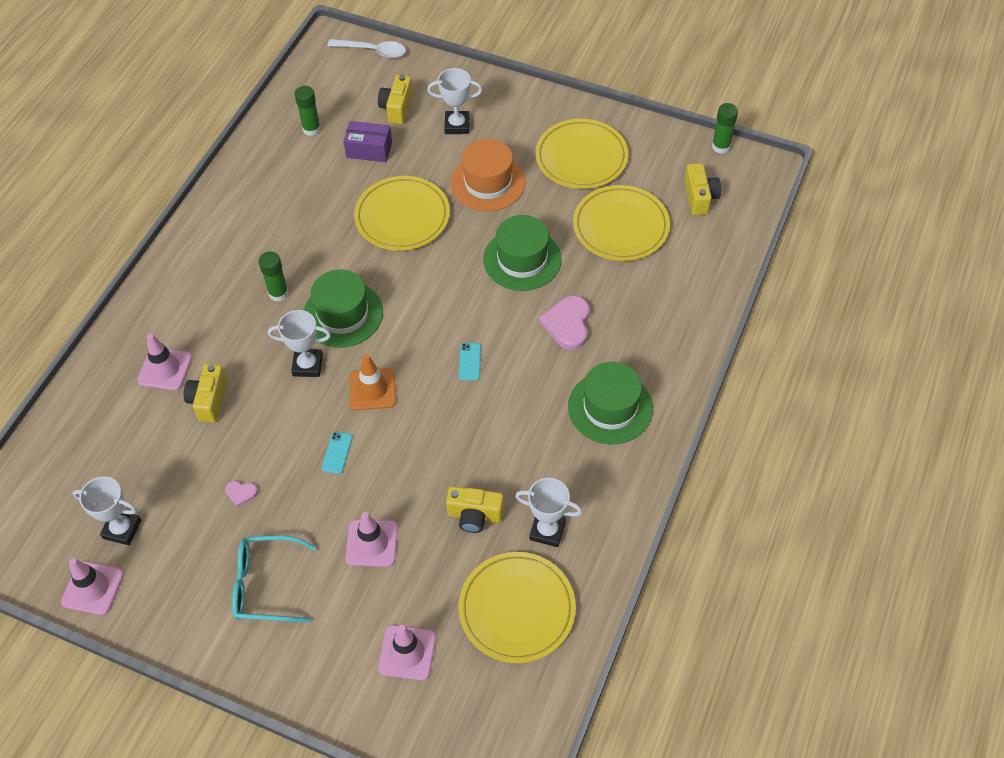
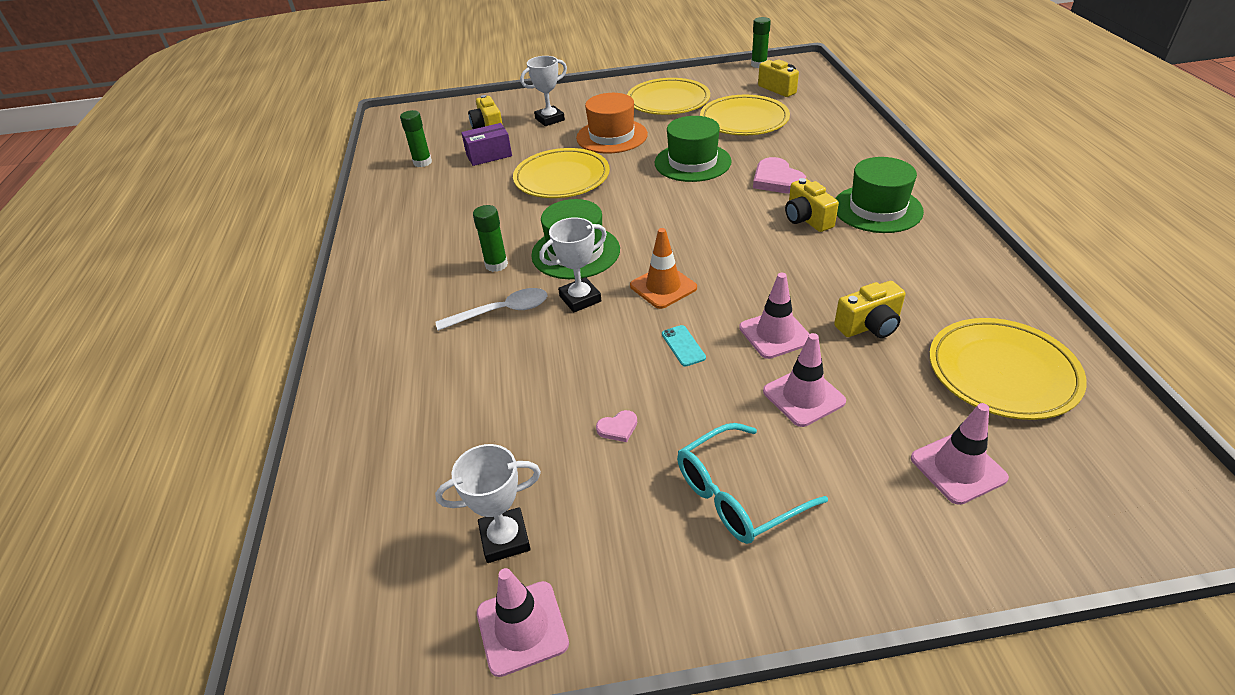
camera: 30 degrees left, 15 degrees down
(165, 369) = (425, 369): pink traffic cone -> pink traffic cone (775, 334)
(209, 400) = (501, 370): yellow camera -> yellow camera (807, 219)
(373, 51) = (434, 109): white spoon -> white spoon (501, 312)
(469, 362) = (727, 232): turquoise phone -> none
(547, 531) = (943, 304): white trophy -> none

